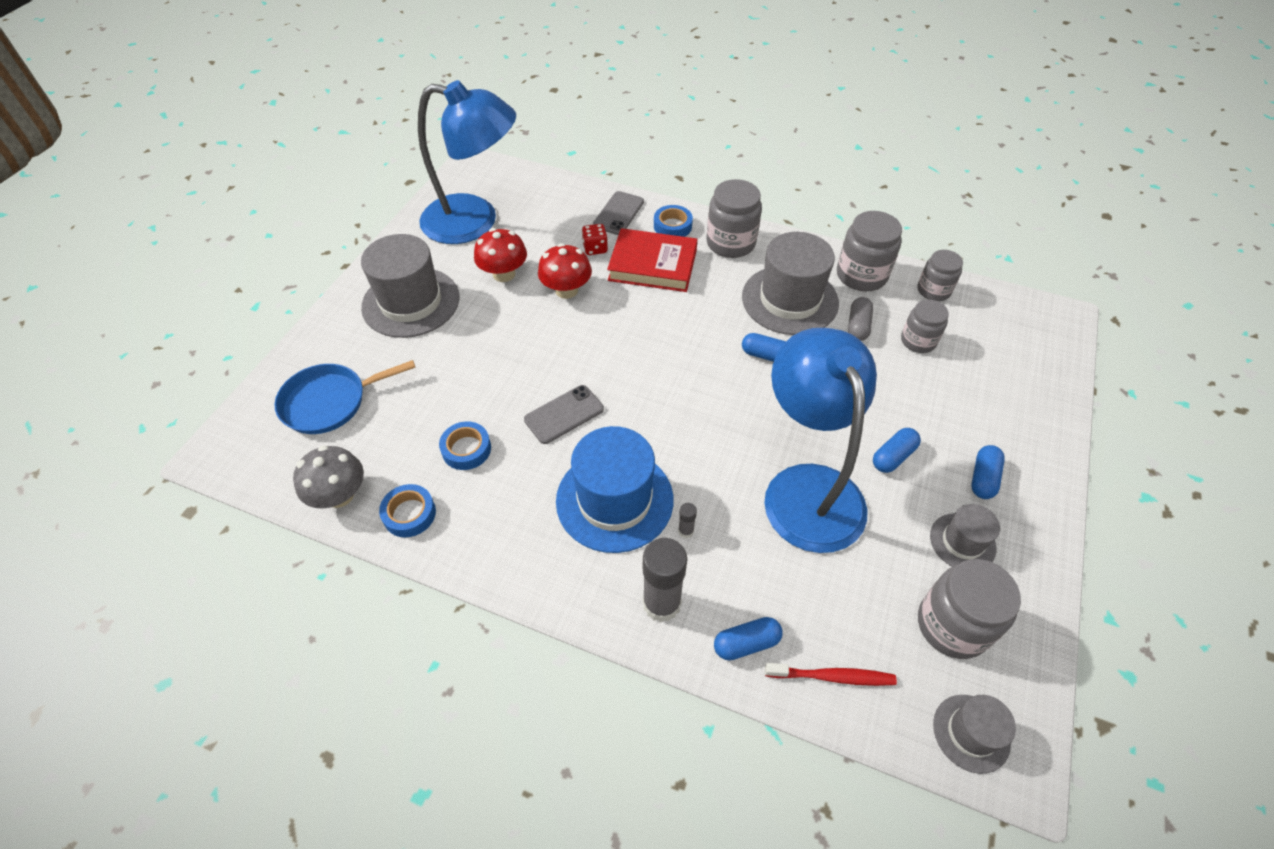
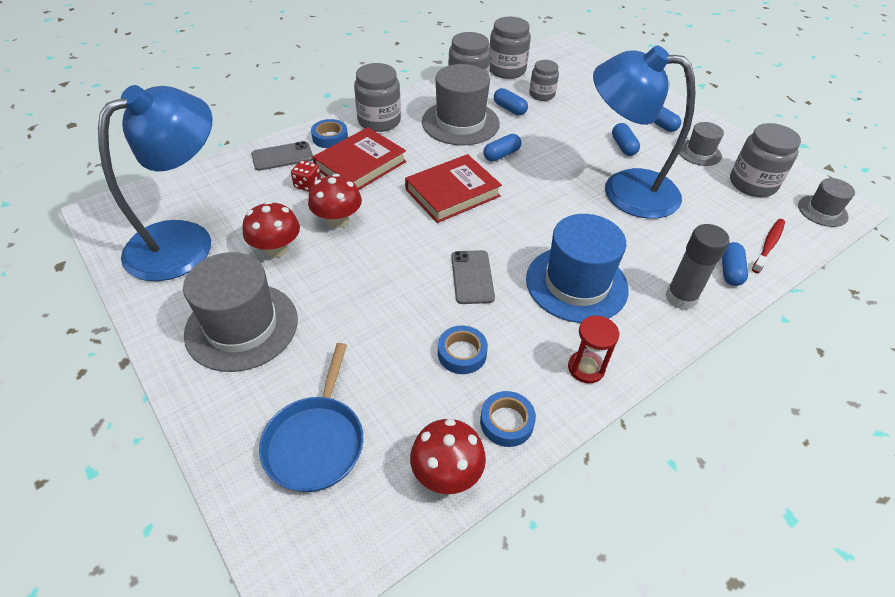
camera: 60 degrees left, 5 degrees down
(339, 495) = (447, 473): grey mushroom -> red mushroom
(505, 550) = (586, 368): none -> red hourglass
(618, 213) = (282, 156): grey phone -> grey phone turned 75 degrees counterclockwise
(670, 346) = (452, 193): none -> red book
(685, 531) = (626, 259): grey glue stick -> none
(858, 326) = (509, 109): grey capsule -> blue capsule
(933, 290) = (506, 70): grey jar -> grey jar, size x1.55

